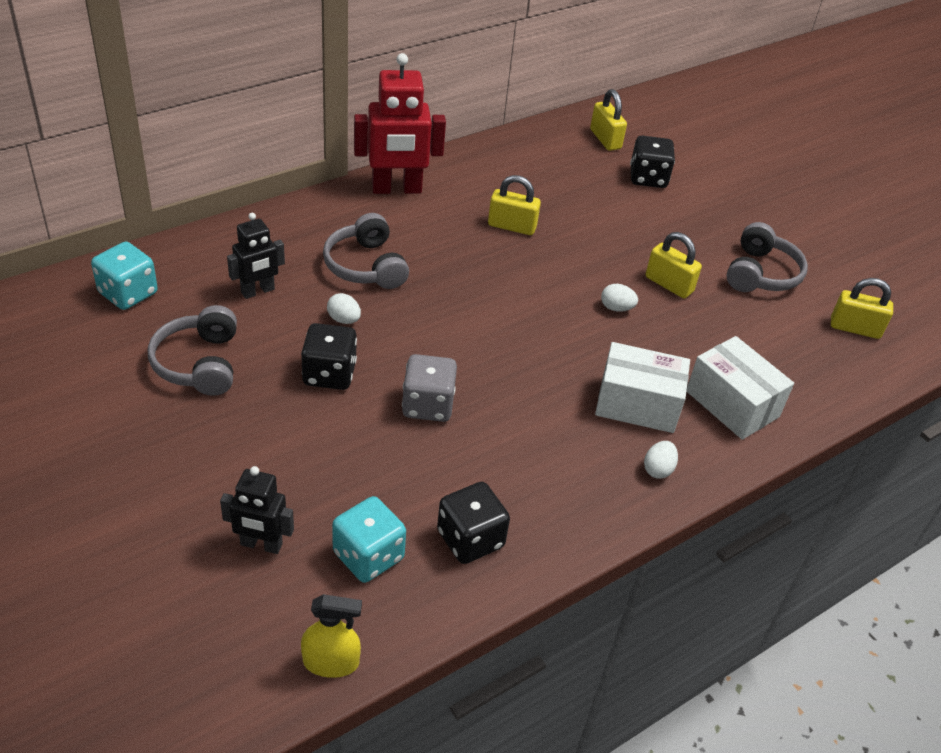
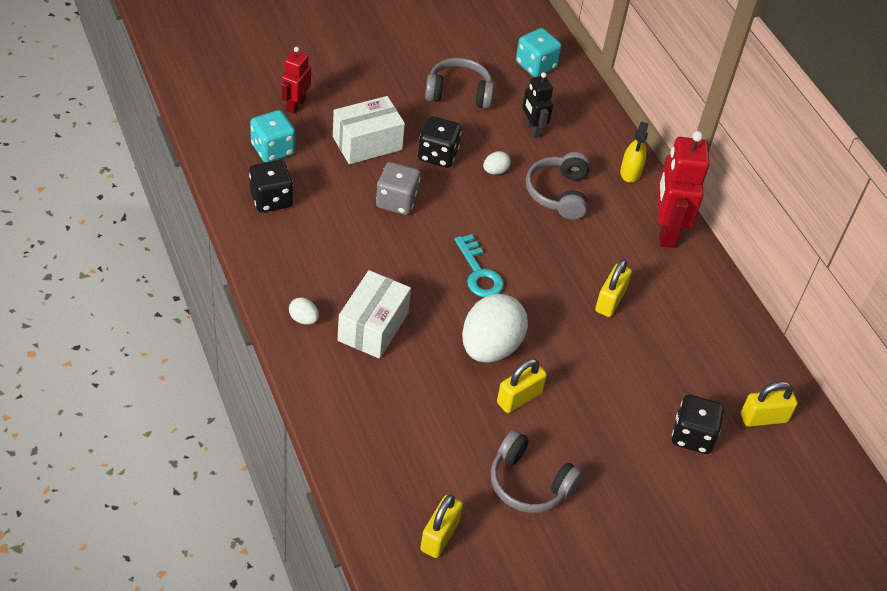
camera: 100 degrees right, 5 degrees up
(261, 545) = (295, 105): black robot -> red robot
(331, 662) = (204, 123): yellow spray bottle -> yellow spray bottle (630, 172)
(366, 266) = (559, 193): grey headphones -> grey headphones turned 75 degrees counterclockwise
(516, 323) = (479, 273): none -> turquoise key
(616, 308) = (490, 347): white egg -> white egg, size x2.40
(732, 404) = (360, 393): white box -> white box (367, 143)

